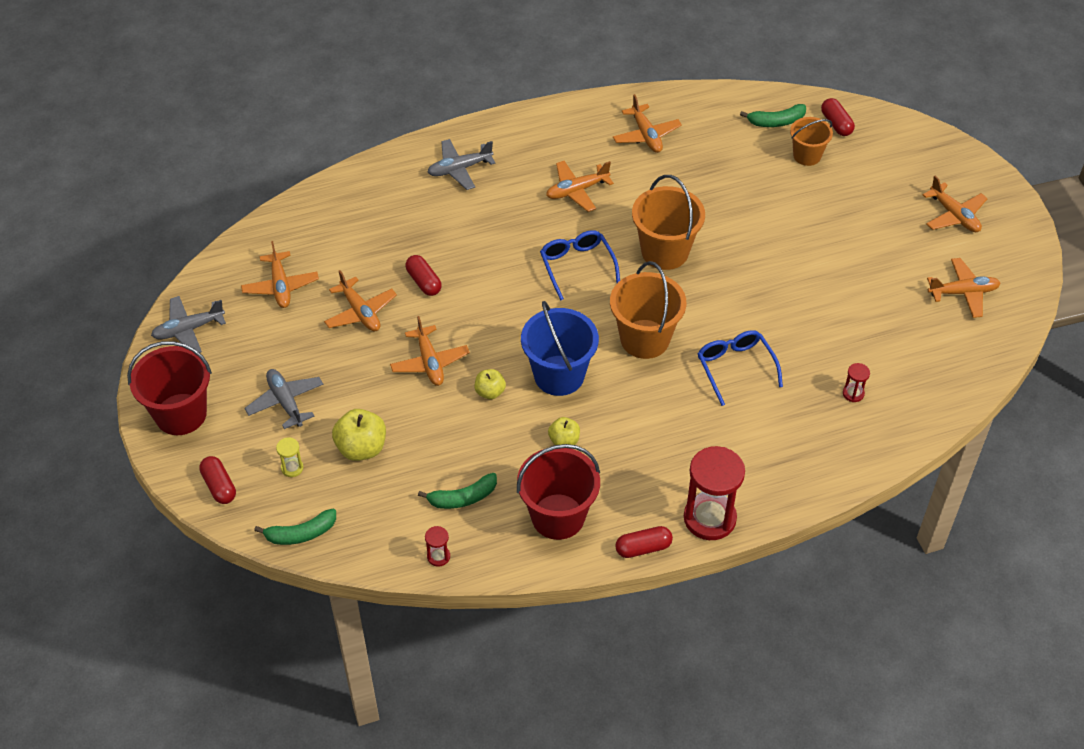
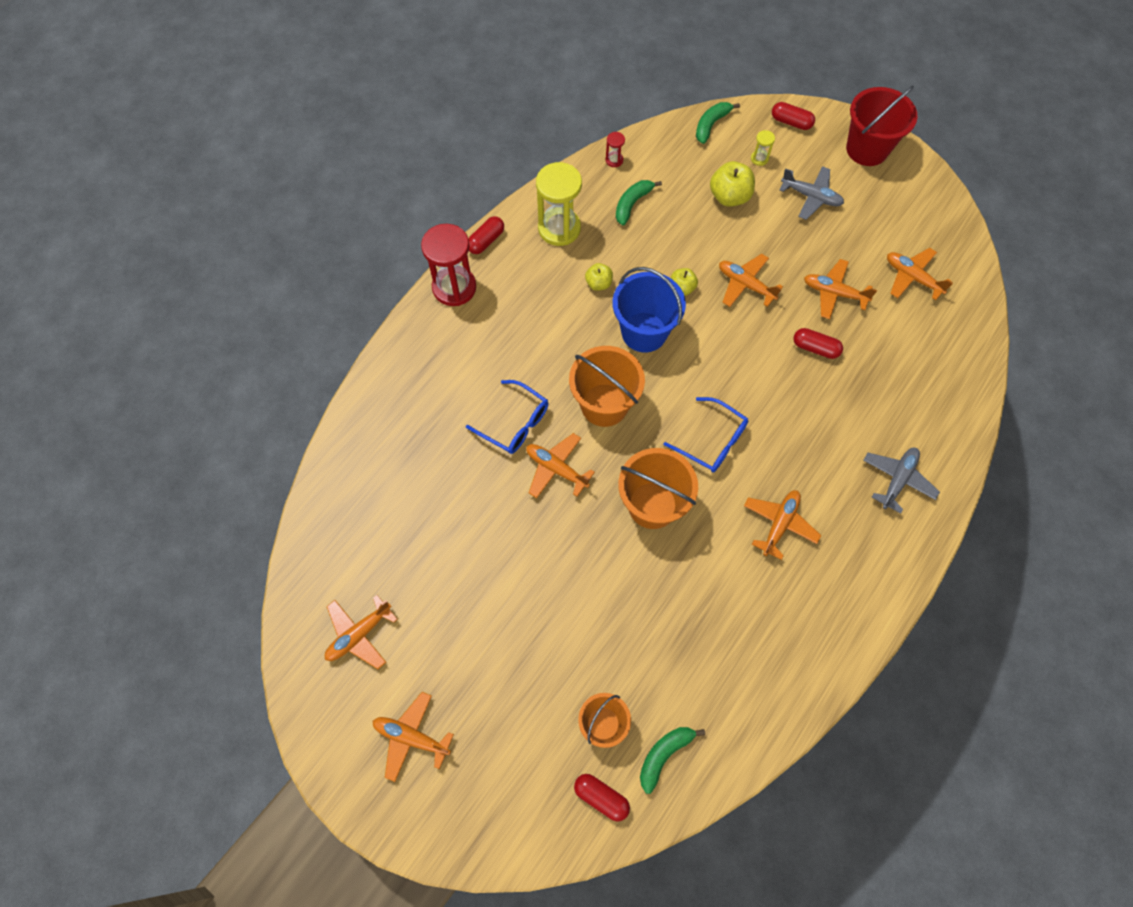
camera: 145 degrees right, 15 degrees up
(188, 329) = (933, 206): grey plane -> none
(558, 516) = (559, 228): red bucket -> yellow hourglass
(646, 135) = (774, 640): orange plane -> orange plane (556, 469)
(853, 393) = (405, 458): red hourglass -> none

